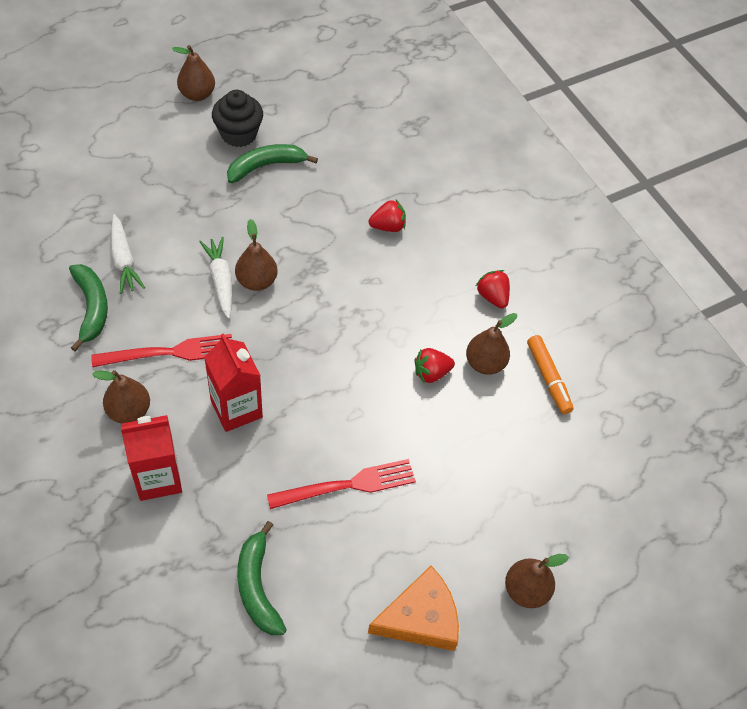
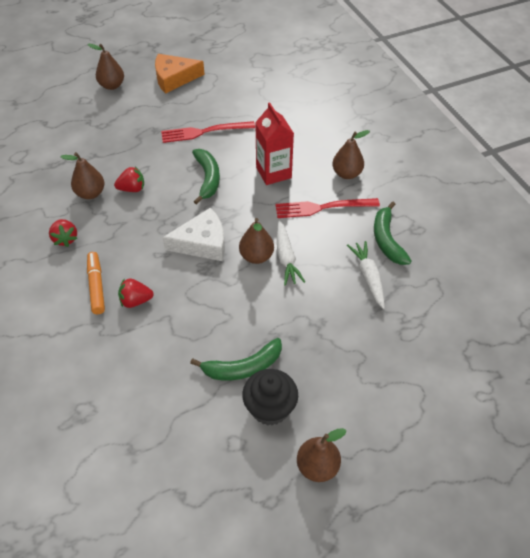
camera: 170 degrees left, 5 degrees down
(158, 478) = (323, 139): red carton -> none
(257, 587) = (262, 92): green banana -> green banana (208, 178)
(324, 297) = (202, 243): none -> white cheese
(548, 378) = (48, 183): orange marker -> orange marker (96, 286)

